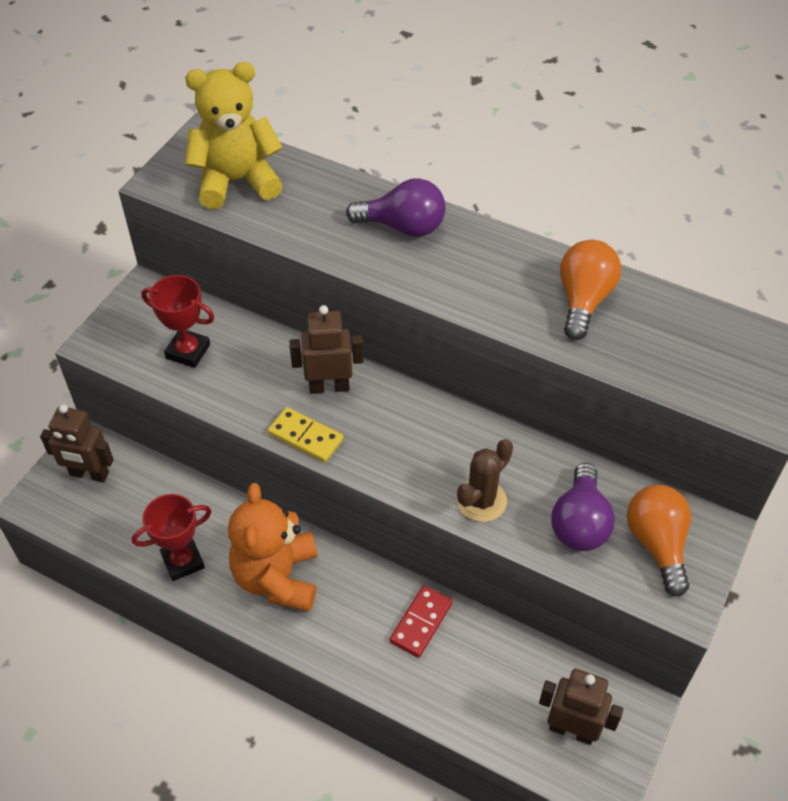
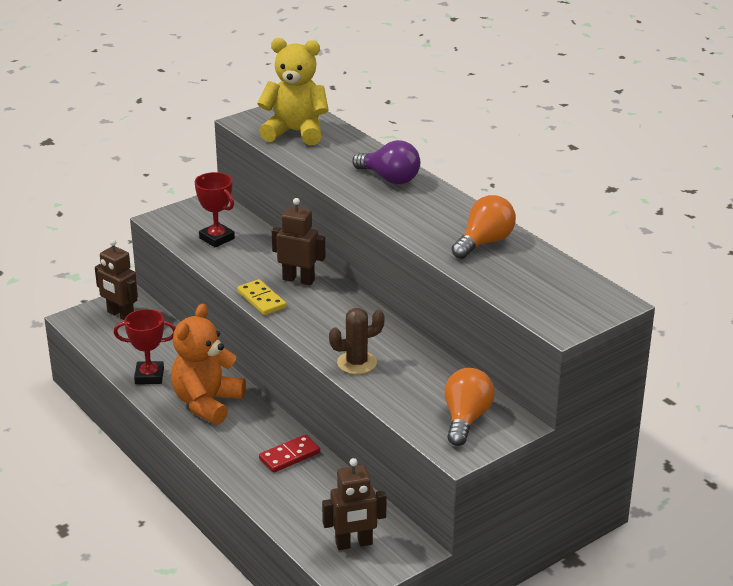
camera: 25 degrees right, 20 degrees down
(572, 730) = (354, 544): brown robot -> brown robot turned 120 degrees clockwise
(579, 523) = (418, 393): purple light bulb -> none

